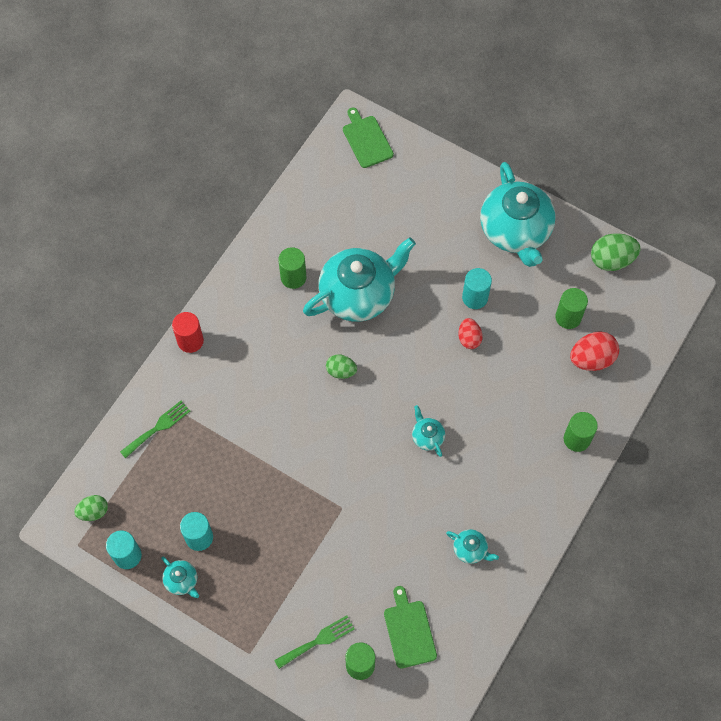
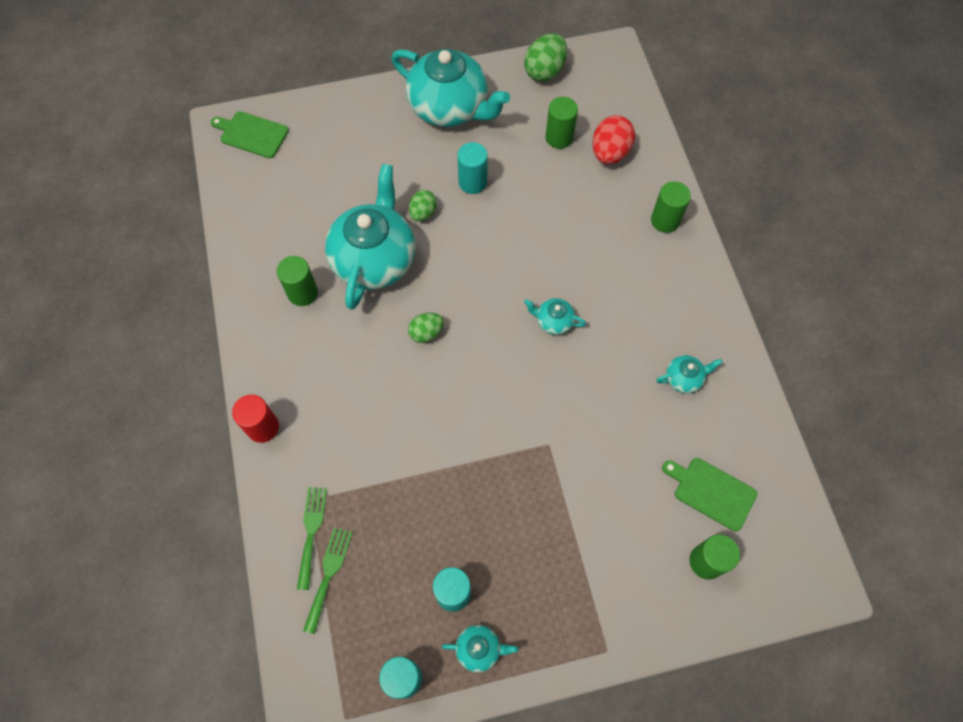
camera: 45 degrees left, 0 degrees up
(93, 512) = (328, 670): green egg -> green egg (423, 213)
(318, 641) = (651, 577): green fork -> green fork (328, 574)
(469, 338) = (502, 217): red egg -> none

